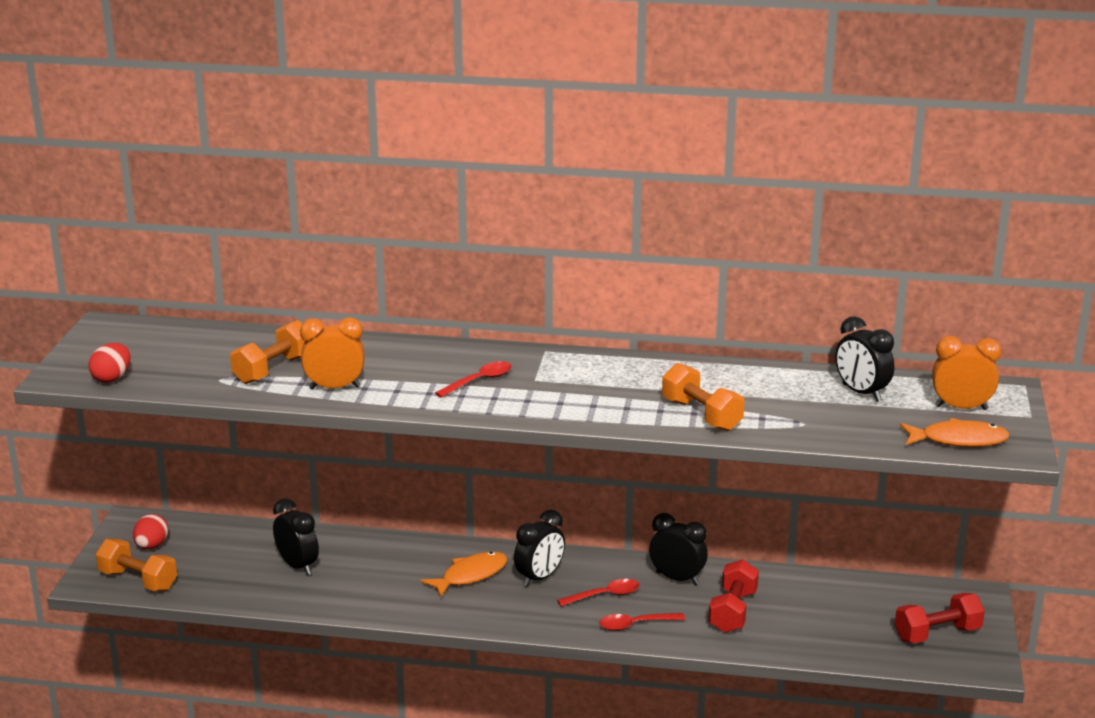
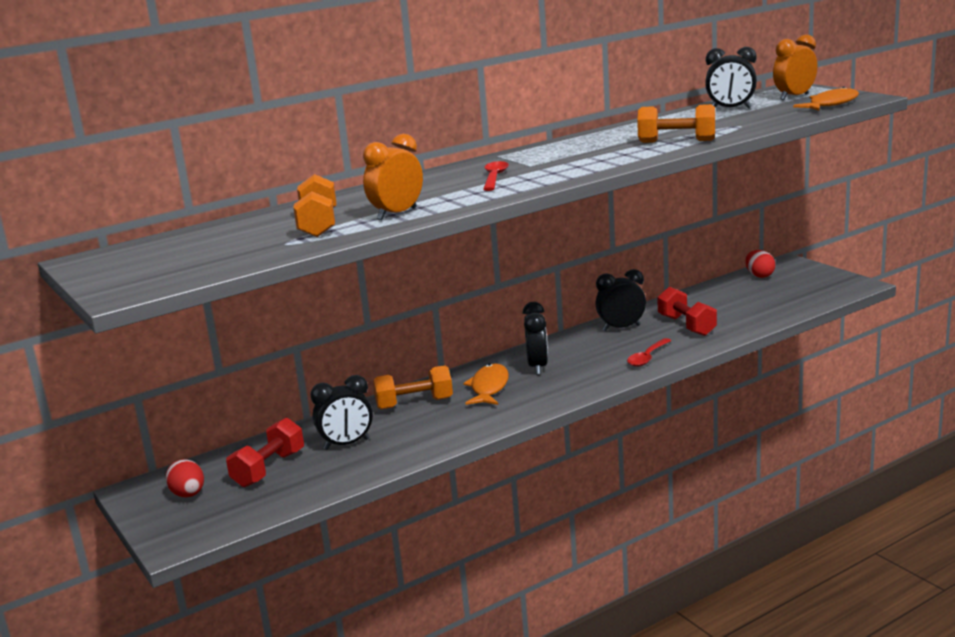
camera: 40 degrees left, 5 degrees down
(112, 378) = (180, 276): red egg -> red egg (759, 276)
(138, 580) = (221, 519): orange dumbbell -> orange dumbbell (414, 403)
(298, 566) = (346, 444): black clock -> black clock turned 150 degrees clockwise
(604, 595) = (597, 355): red spoon -> none
(937, 634) = (806, 284): red dumbbell -> red dumbbell (269, 469)

